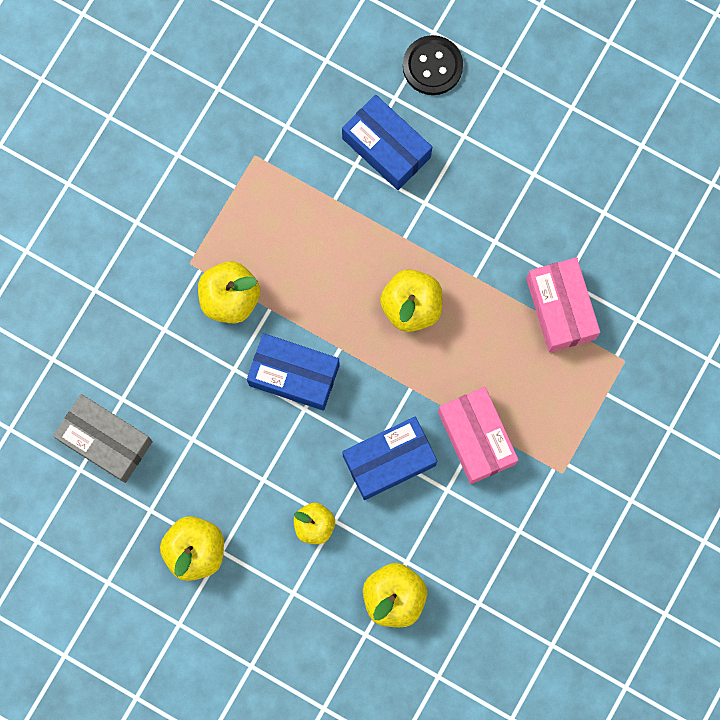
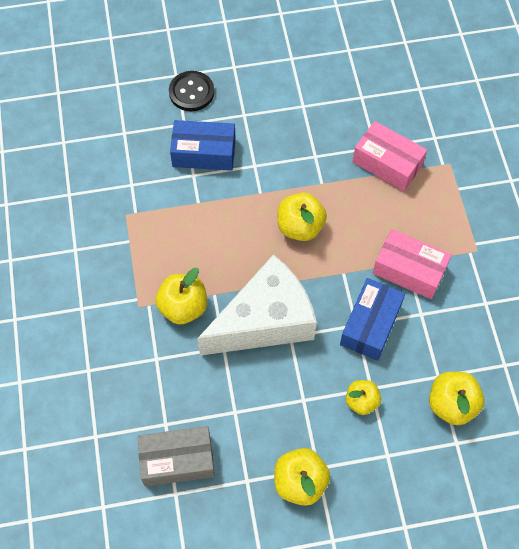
camera: 40 degrees left, 15 degrees down
(294, 375) = (265, 321): blue box -> white cheese

